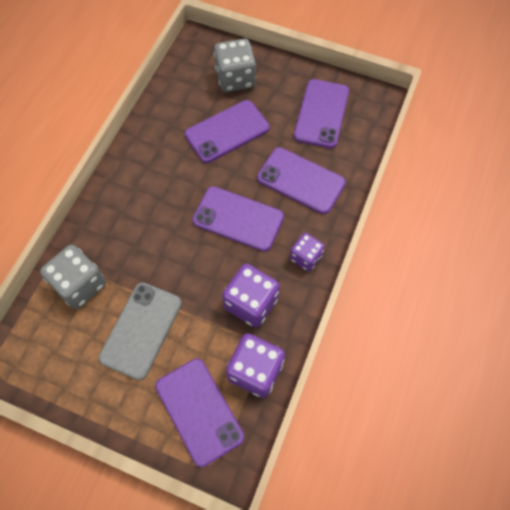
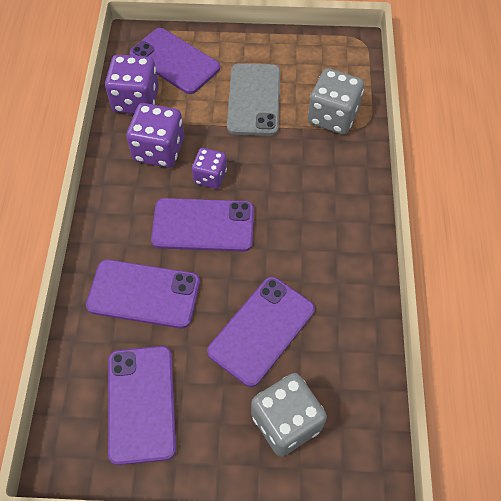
camera: 160 degrees right, 5 degrees down
(305, 257) = (114, 208): purple dice -> purple dice (210, 177)

